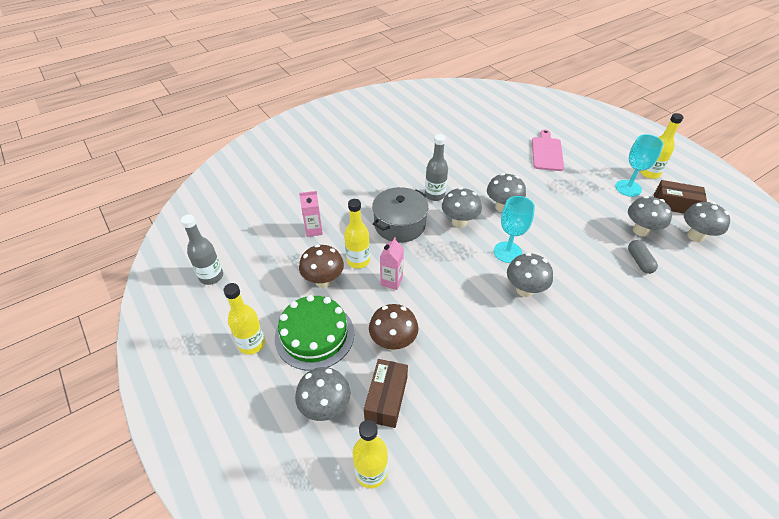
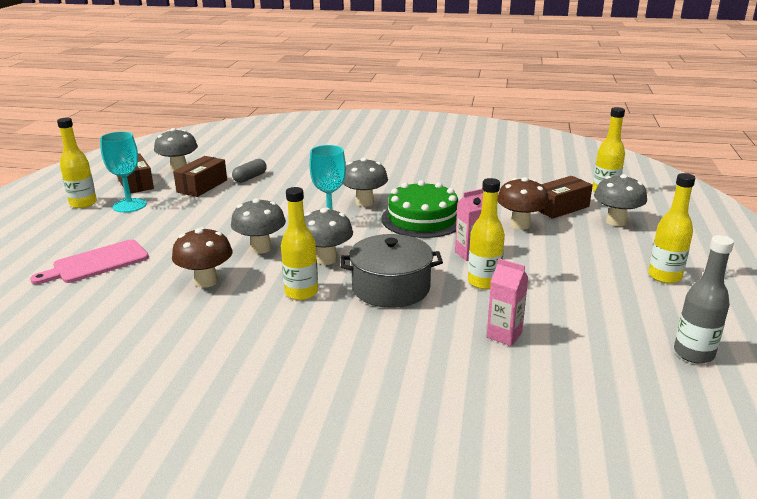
camera: 135 degrees left, 20 degrees down
(314, 335) = (591, 256): green cake -> green cake (422, 219)
(323, 281) = (543, 285): brown mushroom -> brown mushroom (206, 281)
(434, 195) = (301, 292): grey bottle -> yellow bottle
(640, 230) = (202, 186): grey mushroom -> brown box

